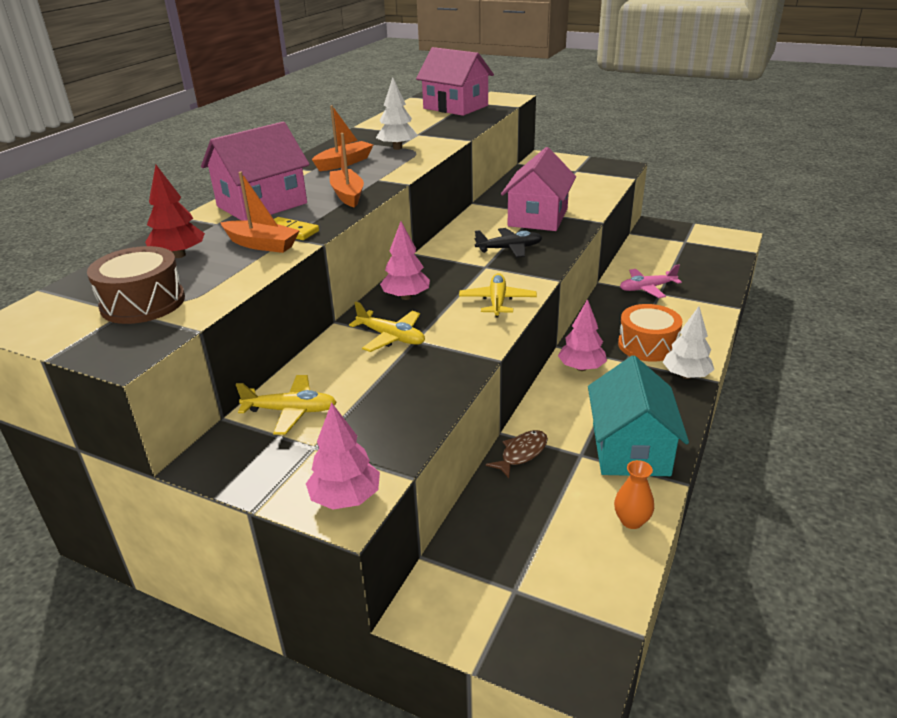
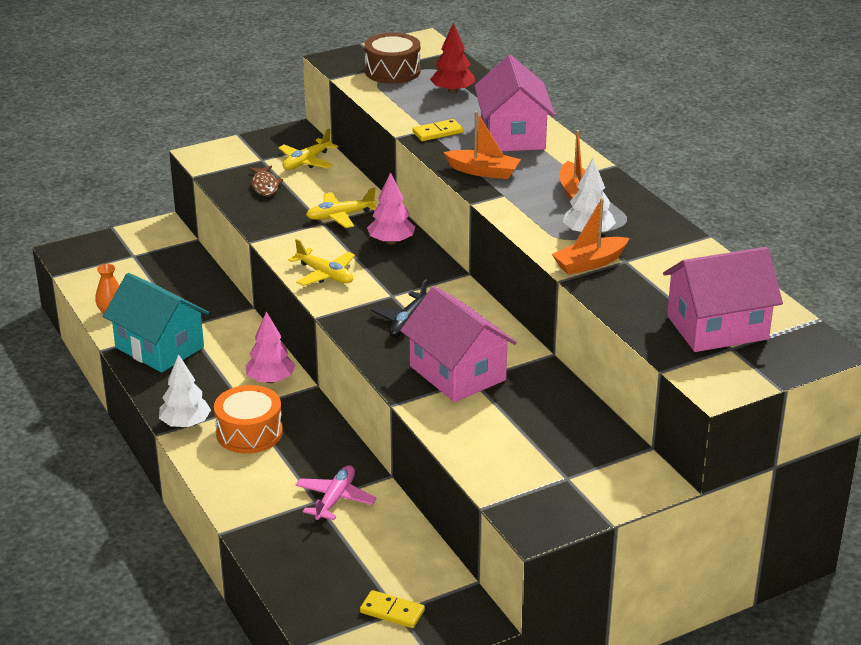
camera: 125 degrees right, 0 degrees up
(261, 244) = (428, 118): orange boat -> orange boat (590, 263)
(345, 498) = (208, 156): pink tree -> none
(522, 453) = (221, 305): brown fish -> brown fish (265, 186)
(688, 242) = (392, 612): none -> yellow domino

